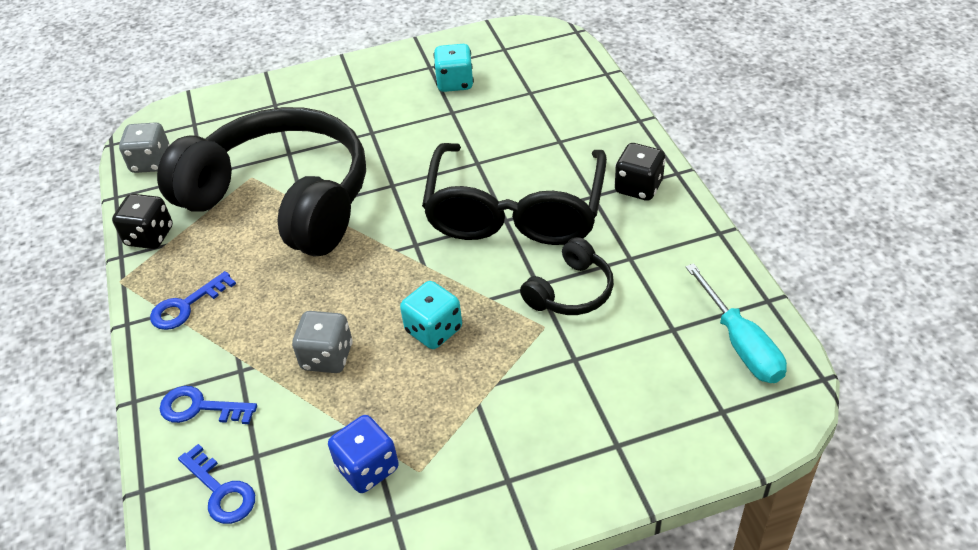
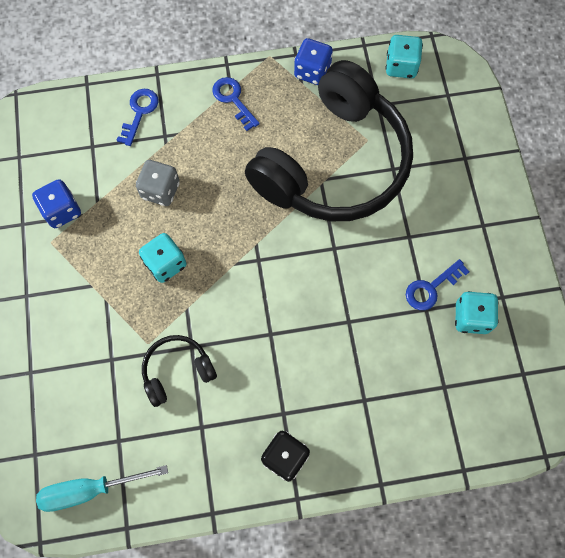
camera: 95 degrees right, 25 degrees up
(149, 236) = (312, 71): black dice -> blue dice
(151, 162) = (401, 66): grey dice -> turquoise dice
(221, 491) = (72, 127): blue key -> blue key (431, 288)
(515, 212) = (277, 343): black glasses -> none
(571, 291) = (177, 371): black headphones -> black headphones turned 105 degrees clockwise

